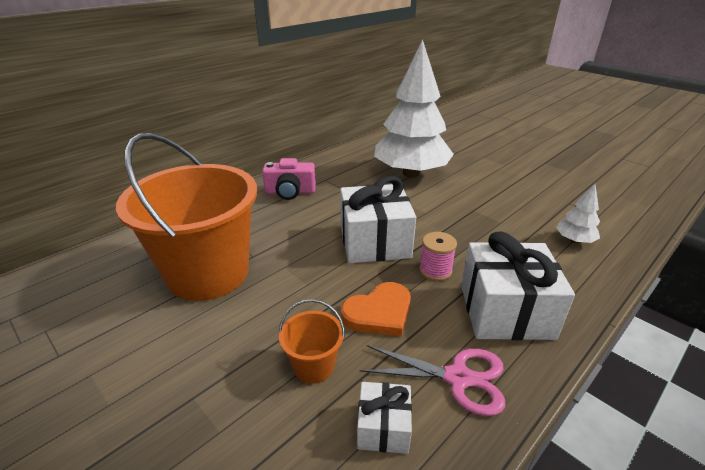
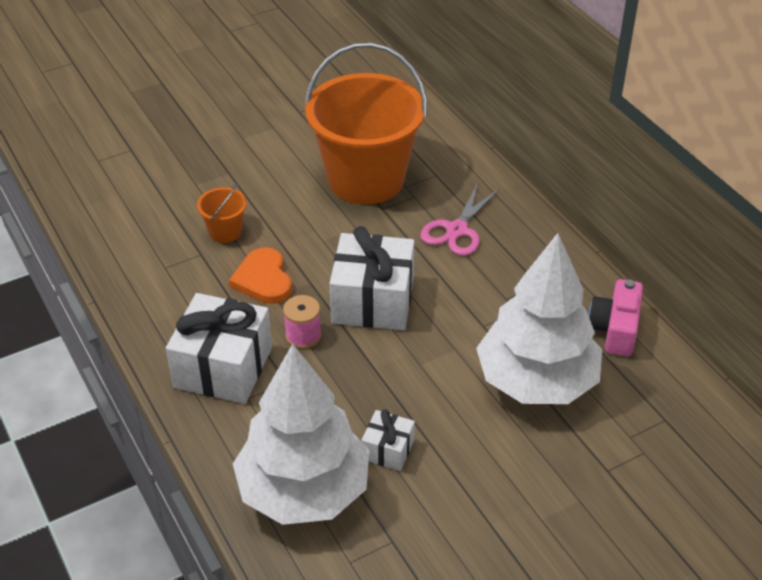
camera: 105 degrees right, 10 degrees up
(290, 192) = (511, 247): pink camera -> pink camera (615, 329)
(383, 427) = (156, 257): white gift -> white gift (388, 450)
(458, 378) = (172, 307): pink scissors -> pink scissors (457, 230)
(574, 240) = (303, 491): white tree -> white tree, size x2.44

